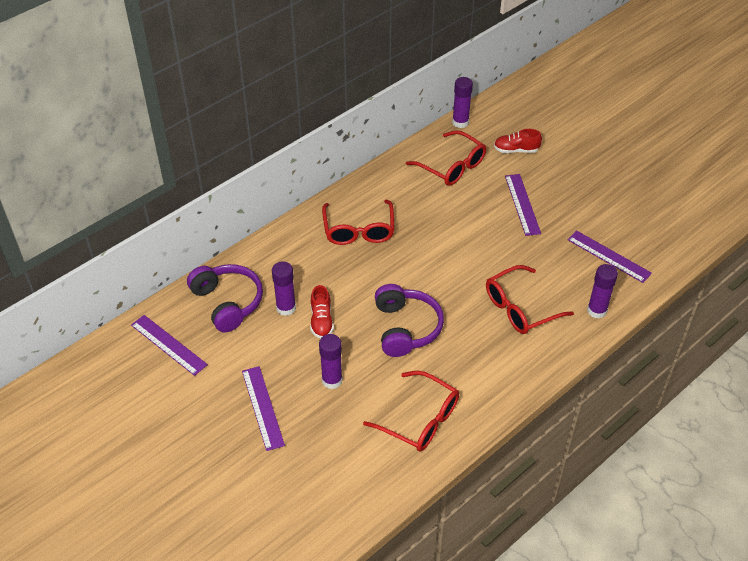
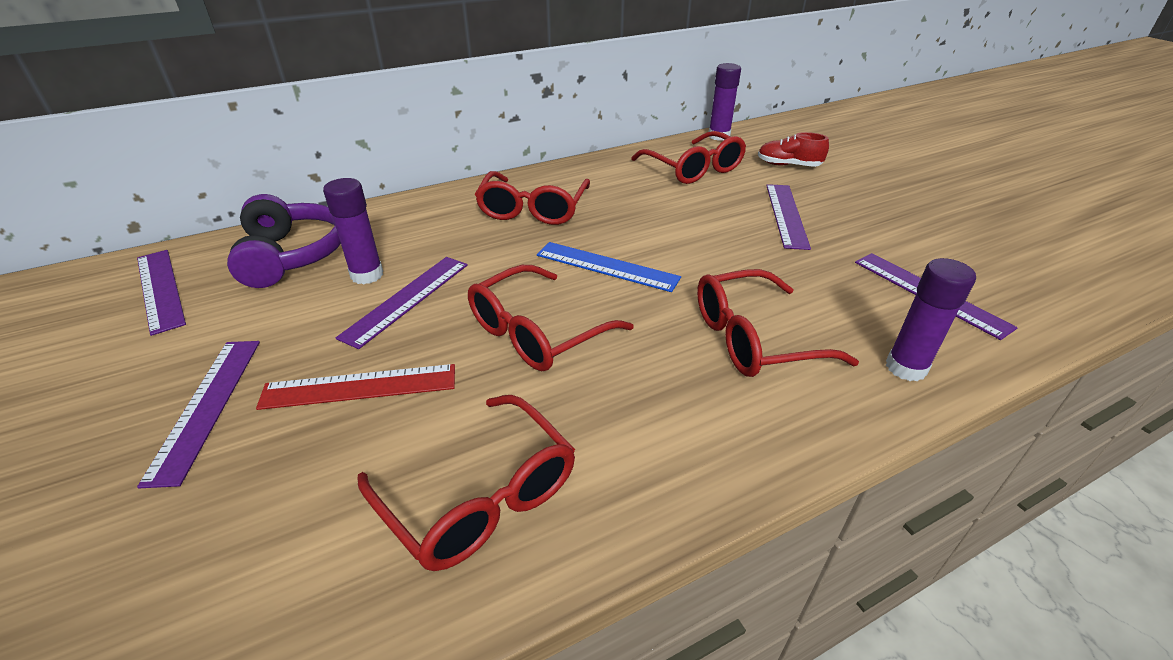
camera: 15 degrees right, 10 degrees down
(321, 321) = (407, 299): red shoe -> purple ruler
(332, 380) = (359, 386): purple glue stick -> red ruler
(406, 328) = (537, 332): purple headphones -> red glasses
(425, 272) = (607, 266): none -> blue ruler

